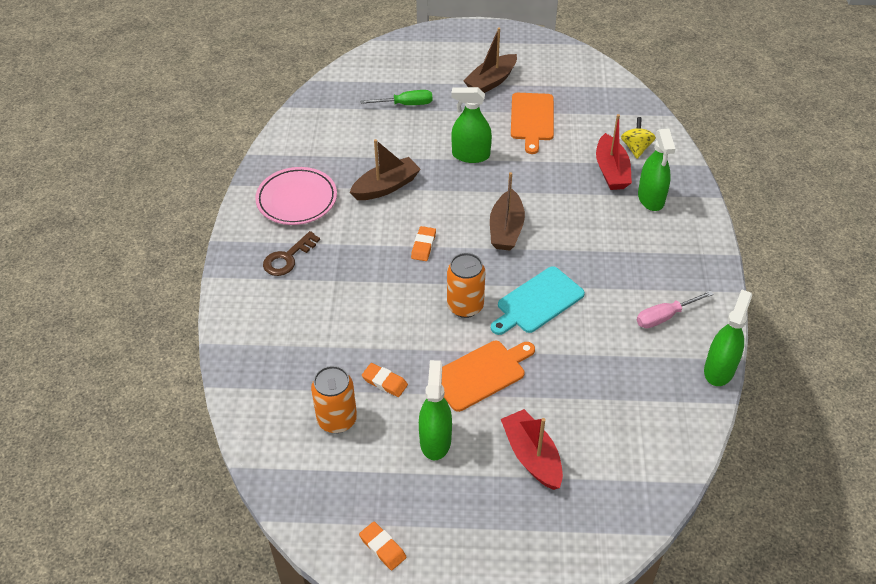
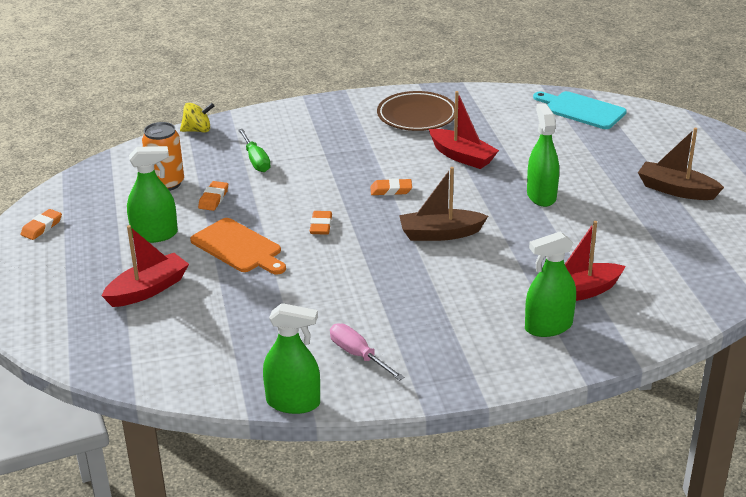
camera: 75 degrees right, 15 degrees down
(287, 258) = (341, 126): brown key -> none
(297, 200) = (417, 116): pink plate -> brown plate
(386, 187) = (462, 156): brown boat -> red boat
(406, 104) = (594, 146): green screwdriver -> green screwdriver (256, 160)
(465, 306) = (321, 226): orange can -> orange eraser
(532, 119) = (630, 226): orange cutting board -> none
(537, 302) = (344, 267): turquoise cutting board -> turquoise cutting board (581, 110)
(636, 148) = (633, 306): yellow spinning top -> yellow spinning top (198, 130)

